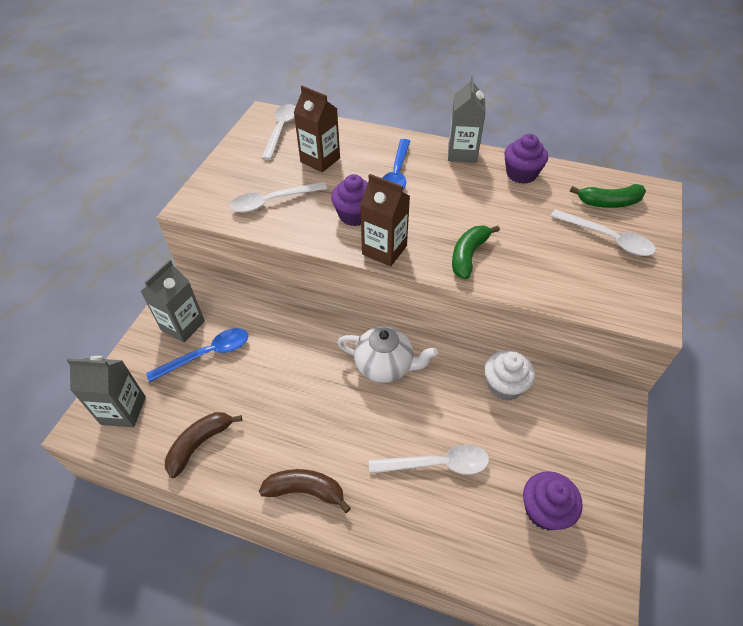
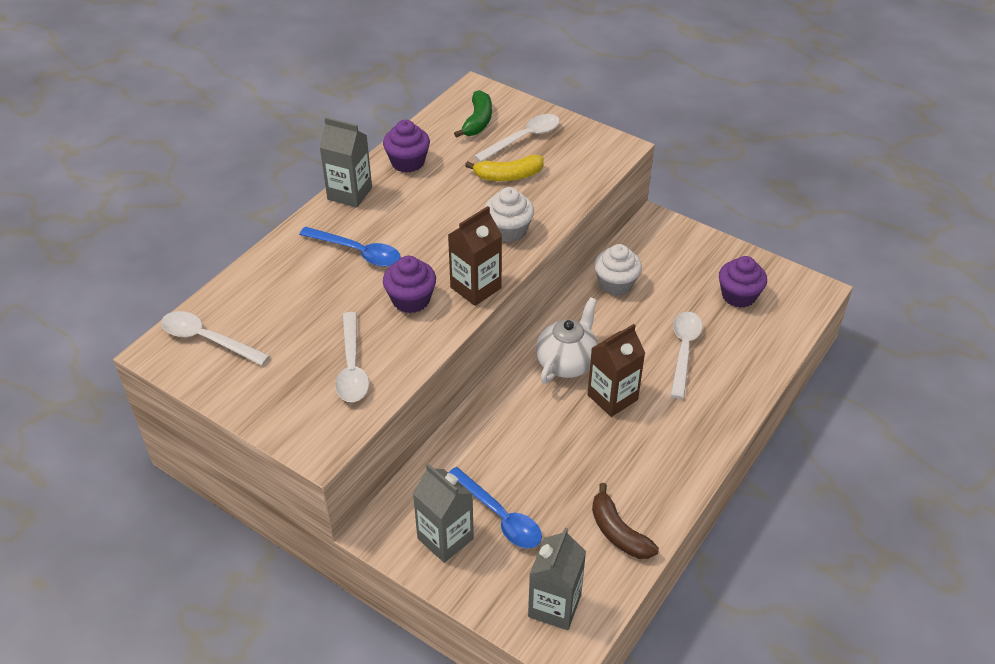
camera: 75 degrees left, 5 degrees down
(207, 354) = (499, 516): blue spoon -> blue spoon turned 150 degrees clockwise
(305, 491) = (690, 450): brown banana -> none
(320, 160) = (295, 312): brown carton -> brown carton (612, 397)
(468, 256) = (508, 230): green banana -> white cupcake
(544, 239) = (508, 176): none -> yellow banana

